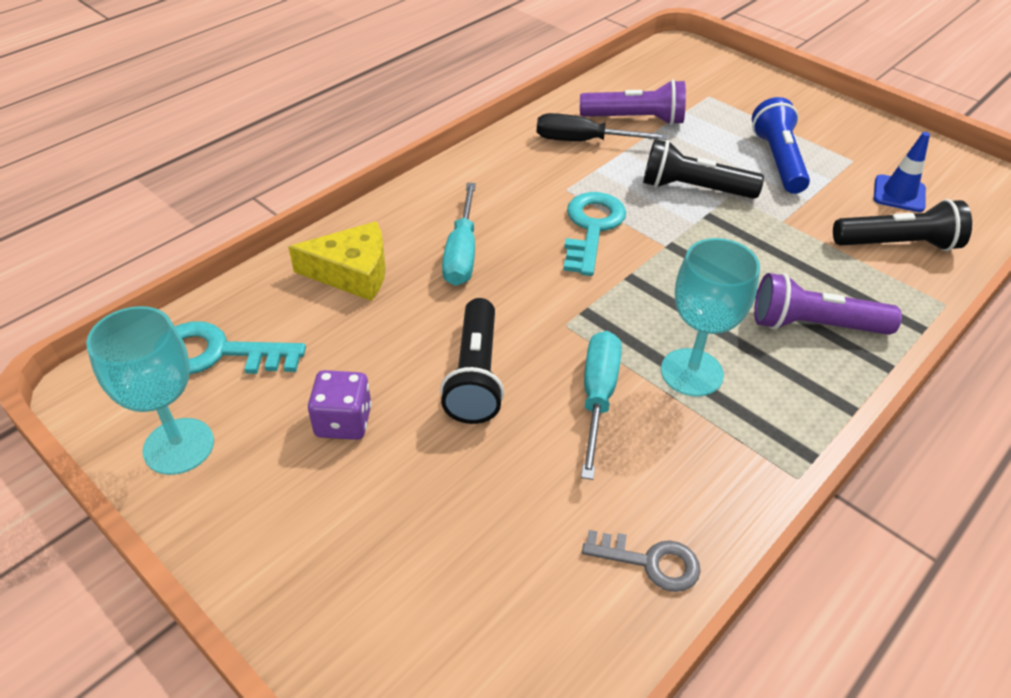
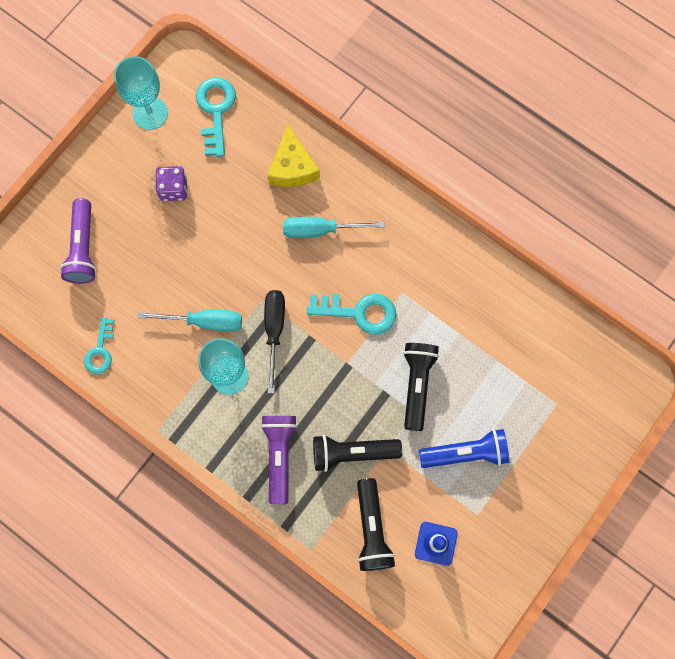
camera: 85 degrees right, 30 degrees up
(475, 375) = (214, 252): black flashlight -> black flashlight (352, 452)
(583, 141) = (466, 302): black screwdriver -> black screwdriver (274, 331)
(635, 119) = (505, 341): purple flashlight -> purple flashlight (83, 248)
(650, 562) = (100, 350): grey key -> turquoise key

